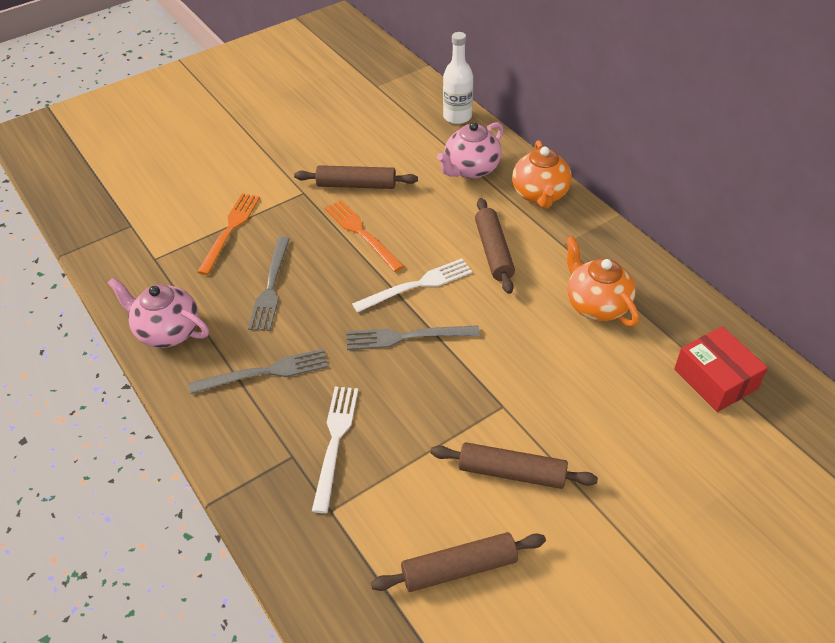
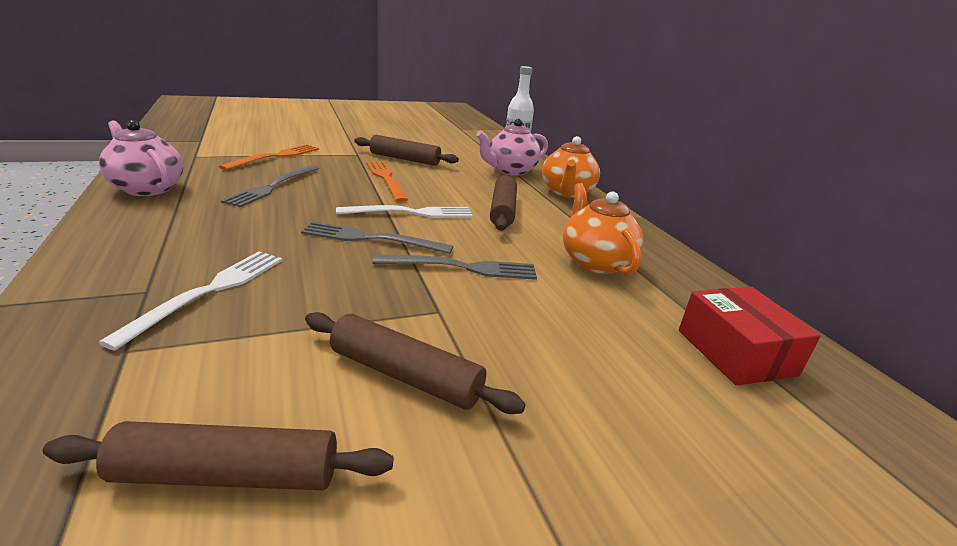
camera: 10 degrees right, 20 degrees down
(265, 372) = (201, 228): grey fork -> grey fork (462, 268)

